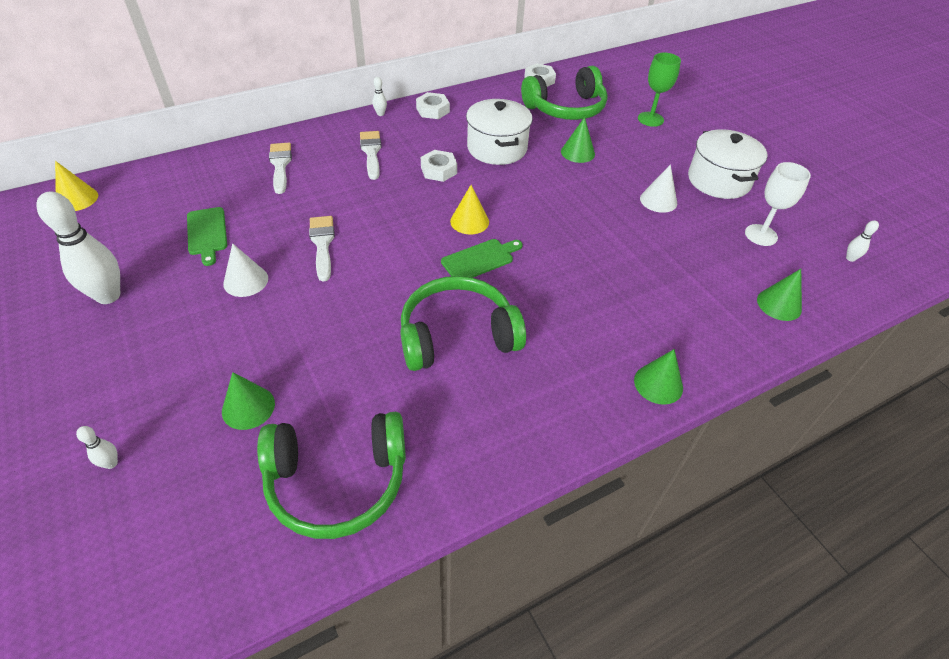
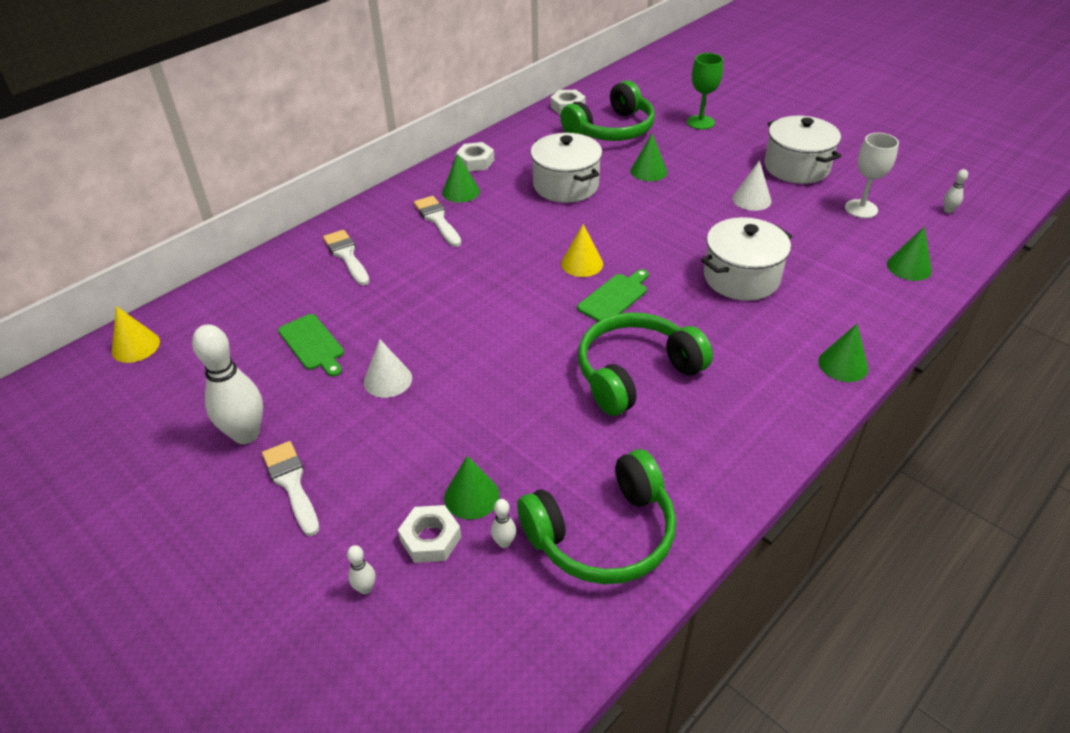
camera: 15 degrees left, 5 degrees down
(322, 244) = (445, 323): white brush -> white brush (291, 483)
(380, 114) = (422, 178): white bowling pin -> white bowling pin (504, 543)
(405, 133) = (461, 191): none -> green cone
(439, 170) = (520, 221): white nut -> white nut (430, 538)
(607, 272) = (741, 278): none -> white pot

